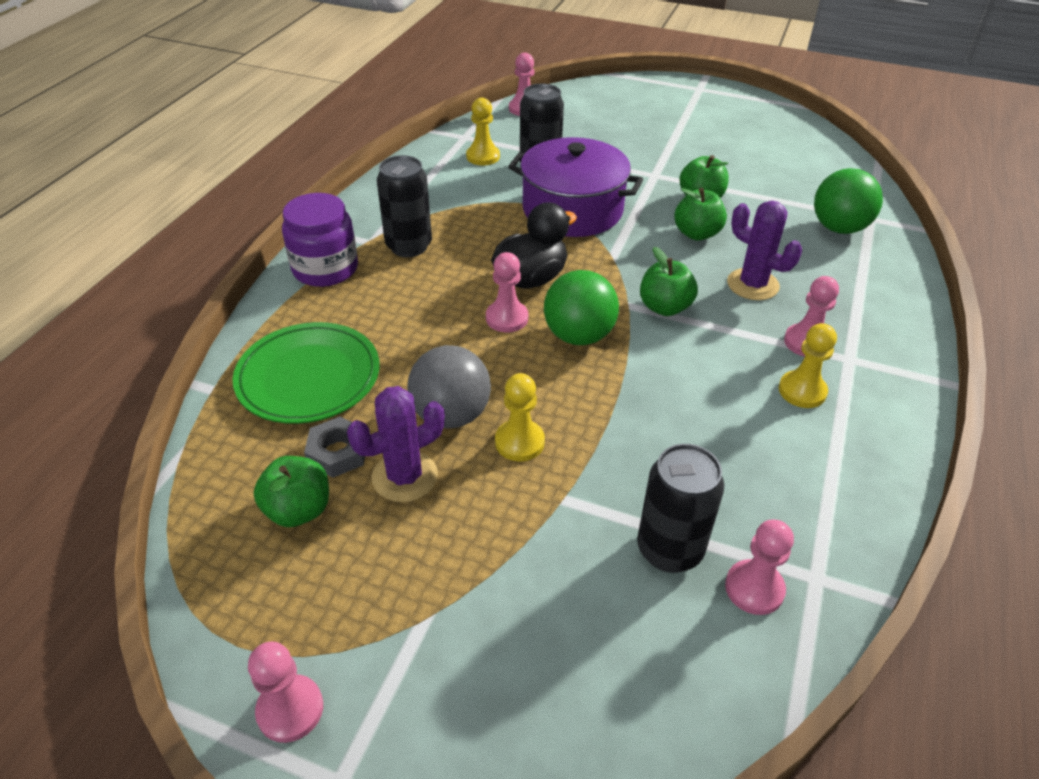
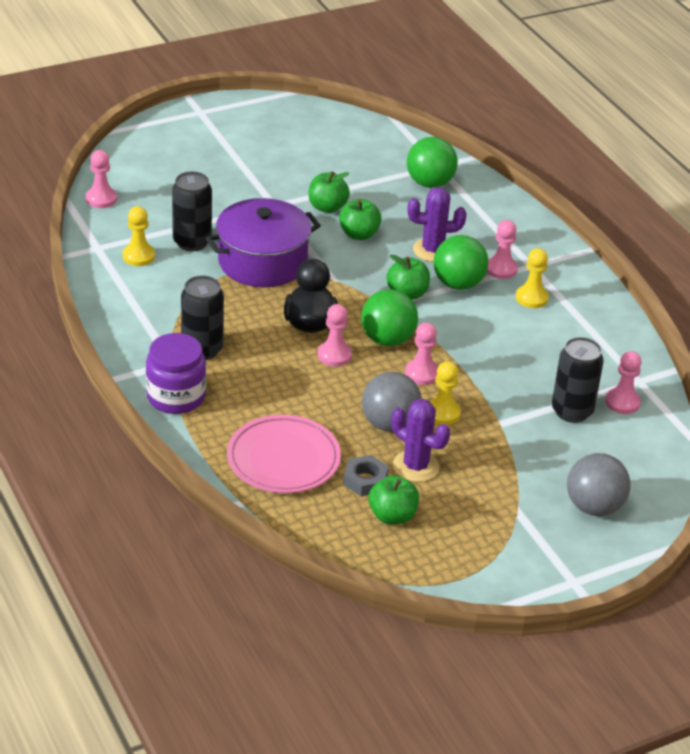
camera: 50 degrees left, 5 degrees down
(290, 709) = (519, 578): pink pawn -> pink pawn (422, 373)
(308, 377) = (283, 459): green plate -> pink plate
(405, 476) = (416, 466): purple cactus -> purple cactus turned 60 degrees counterclockwise
(518, 699) = (594, 507): none -> grey ball
(734, 329) = (458, 284): none -> green ball

